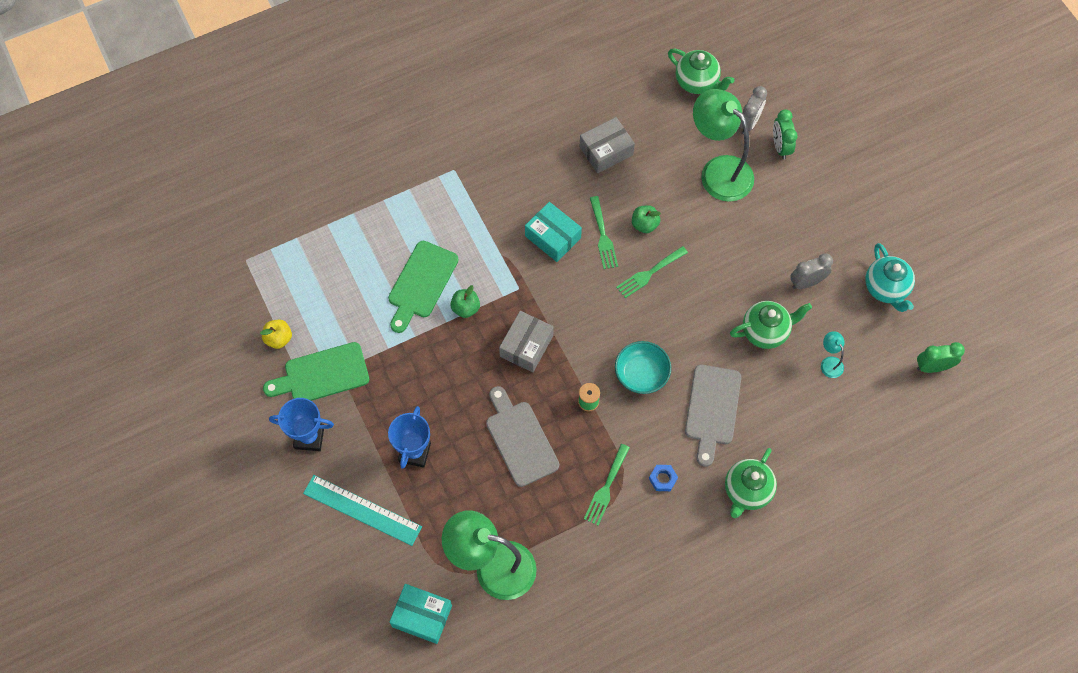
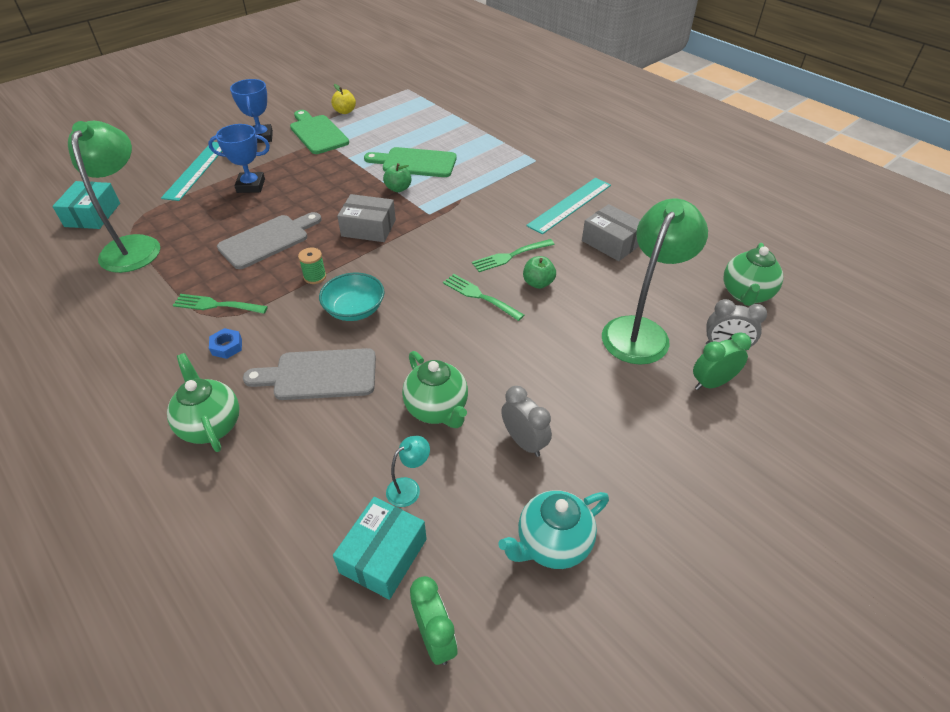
camera: 75 degrees right, 20 degrees down
(541, 164) = (570, 205): none -> turquoise ruler
(553, 237) = (493, 225): turquoise box -> turquoise box (383, 555)
(747, 491) = (211, 425): green teapot -> green teapot turned 45 degrees clockwise

